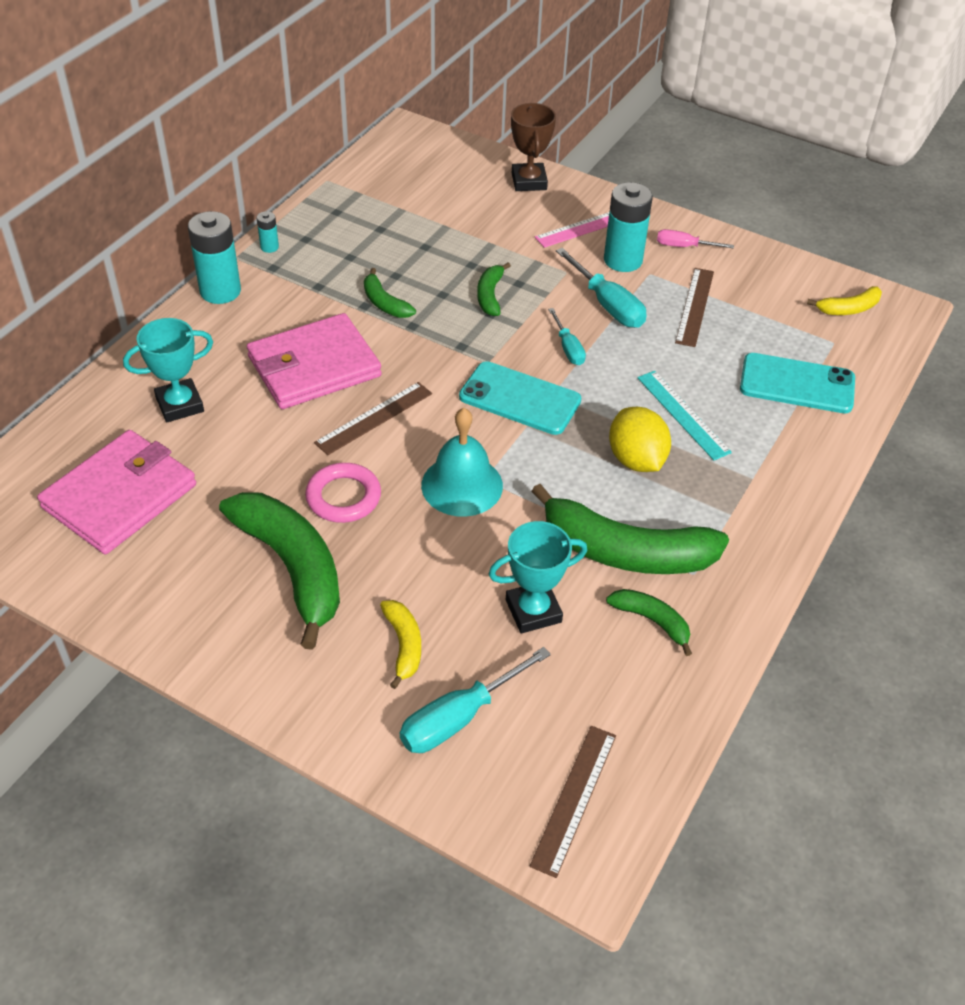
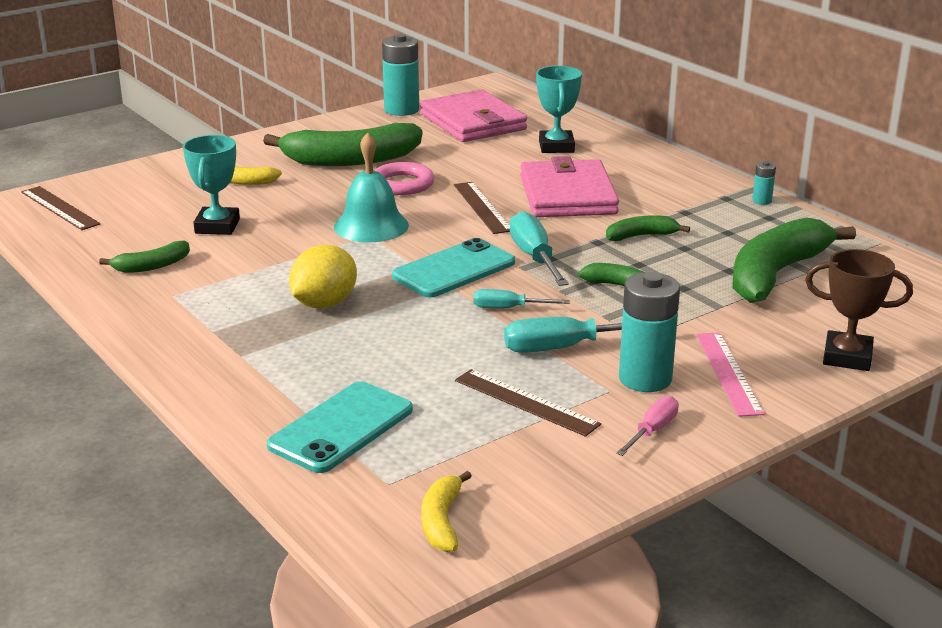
camera: 115 degrees right, 20 degrees down
(220, 291) = (700, 174): turquoise battery -> turquoise battery (401, 110)
(458, 718) = (165, 187): turquoise screwdriver -> turquoise screwdriver (534, 257)
(626, 551) = (229, 273): green banana -> green banana (776, 274)
(636, 460) = (324, 304): yellow lemon -> yellow lemon turned 60 degrees counterclockwise
(683, 414) = (359, 344): turquoise ruler -> none

